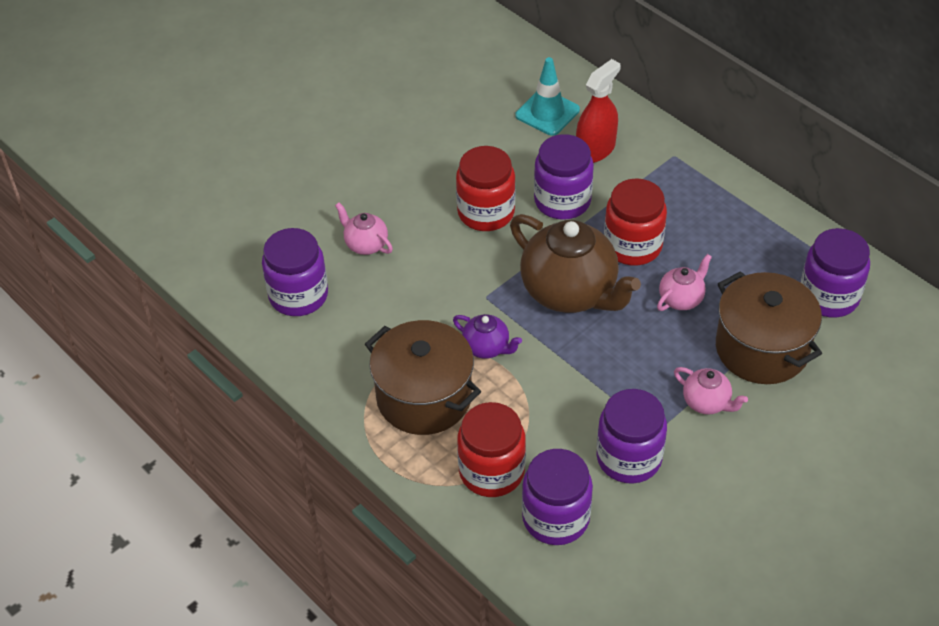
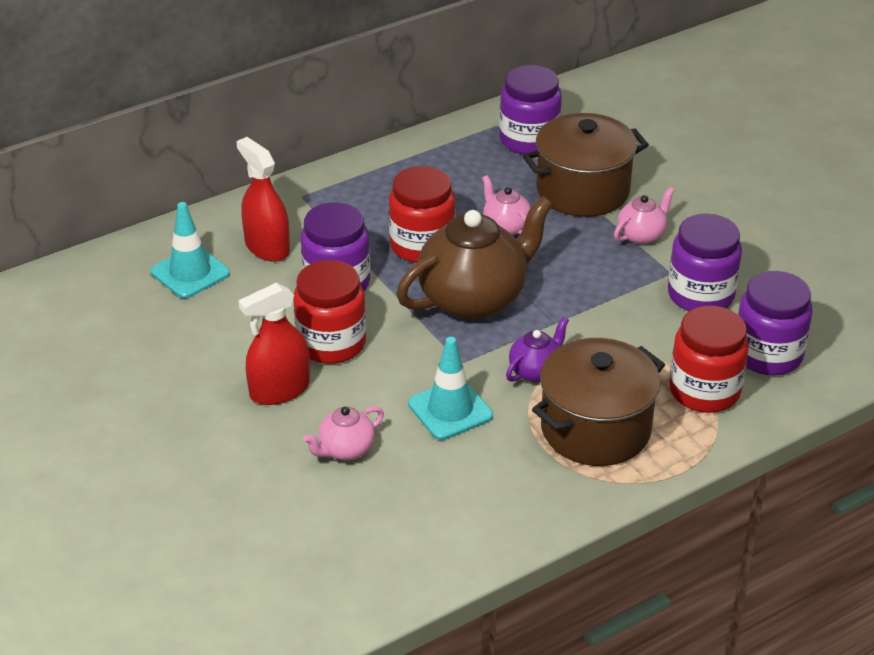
camera: 80 degrees left, 10 degrees down
(298, 295) = (410, 520): purple jar -> none
(423, 194) = (280, 390): none -> red spray bottle
(425, 299) = (450, 410): none -> turquoise traffic cone

